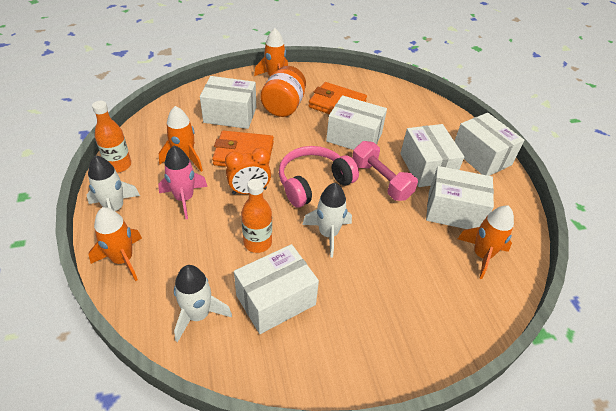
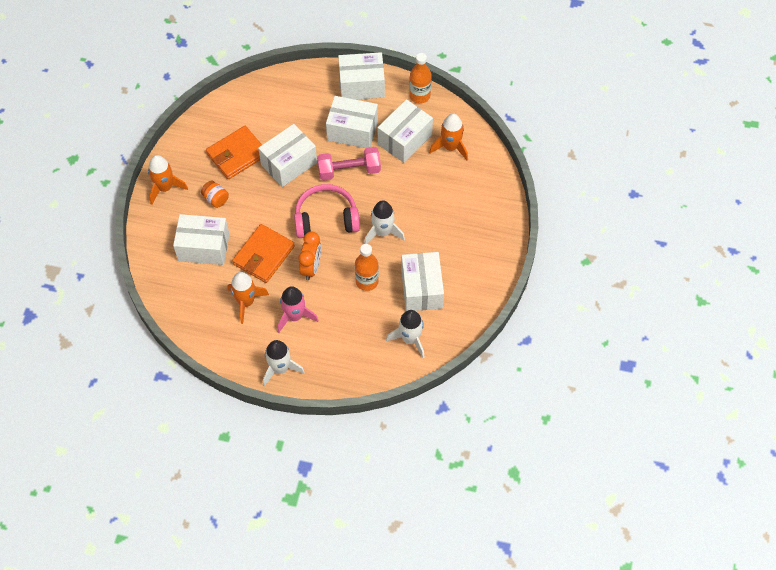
camera: 60 degrees left, 15 degrees up
(118, 165) = (227, 355): orange bottle -> orange bottle (419, 95)
(123, 259) = (337, 374): orange rocket -> none
(230, 115) = (203, 247): white box -> white box turned 60 degrees clockwise
(283, 107) = (216, 199): orange jar -> orange jar, size x0.53
(313, 183) = (326, 218): pink headphones -> pink headphones turned 90 degrees clockwise

